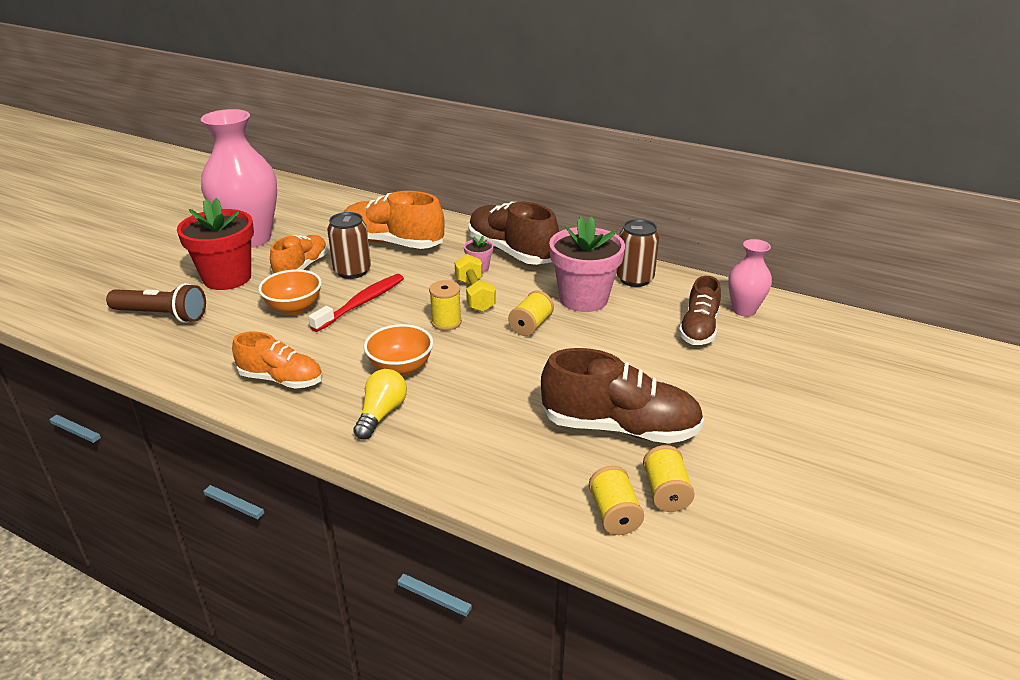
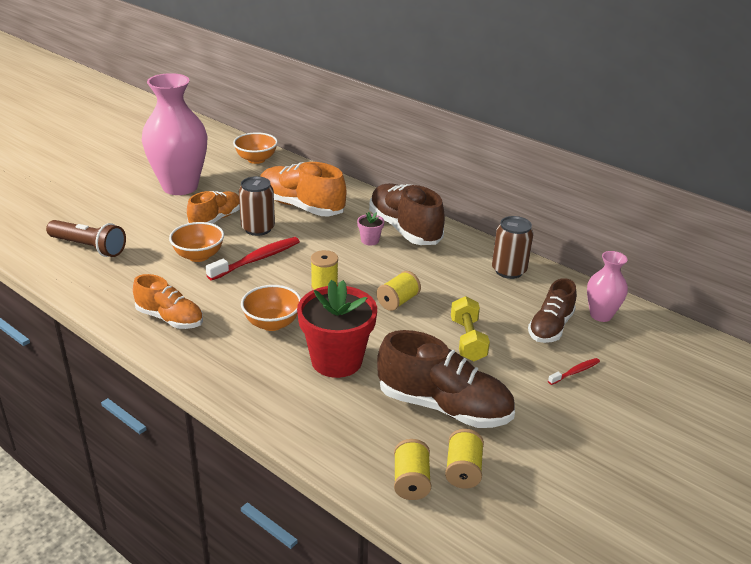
camera: 10 degrees right, 0 degrees up
(227, 278) = (151, 221): red flower pot -> red flower pot (336, 360)
(328, 202) = (256, 159): none -> orange bowl
(381, 414) = (243, 361): yellow light bulb -> none
(475, 295) = (357, 266): yellow dumbbell -> yellow dumbbell (468, 340)
(583, 299) = (454, 283): pink flower pot -> none
(741, 370) = (575, 372): none -> red toothbrush

